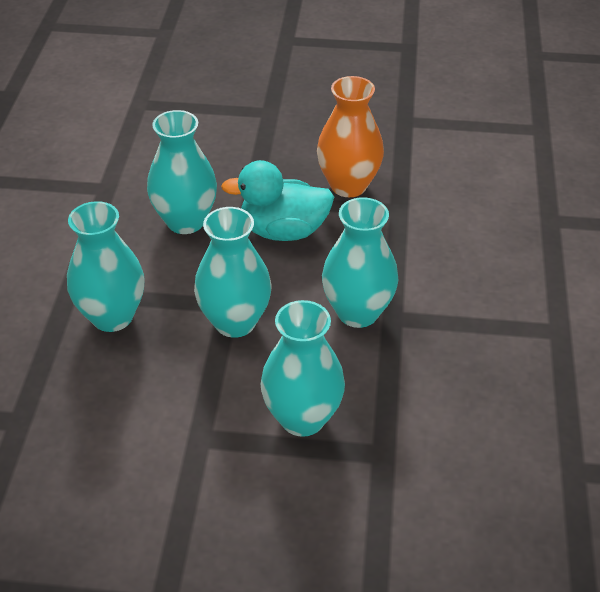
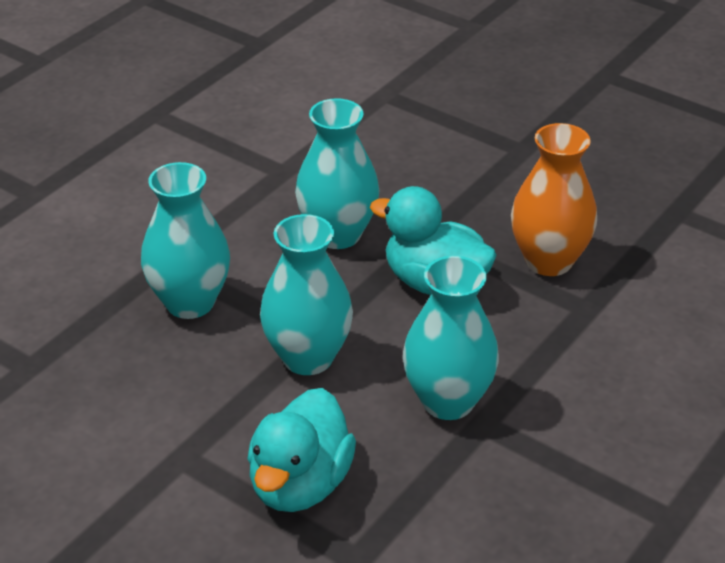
camera: 30 degrees right, 5 degrees down
(302, 418) = (300, 484): turquoise vase -> turquoise duck

